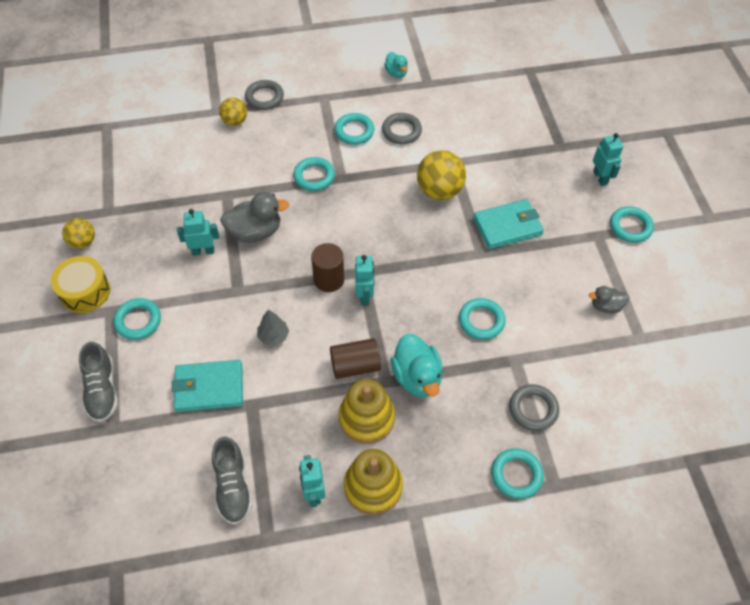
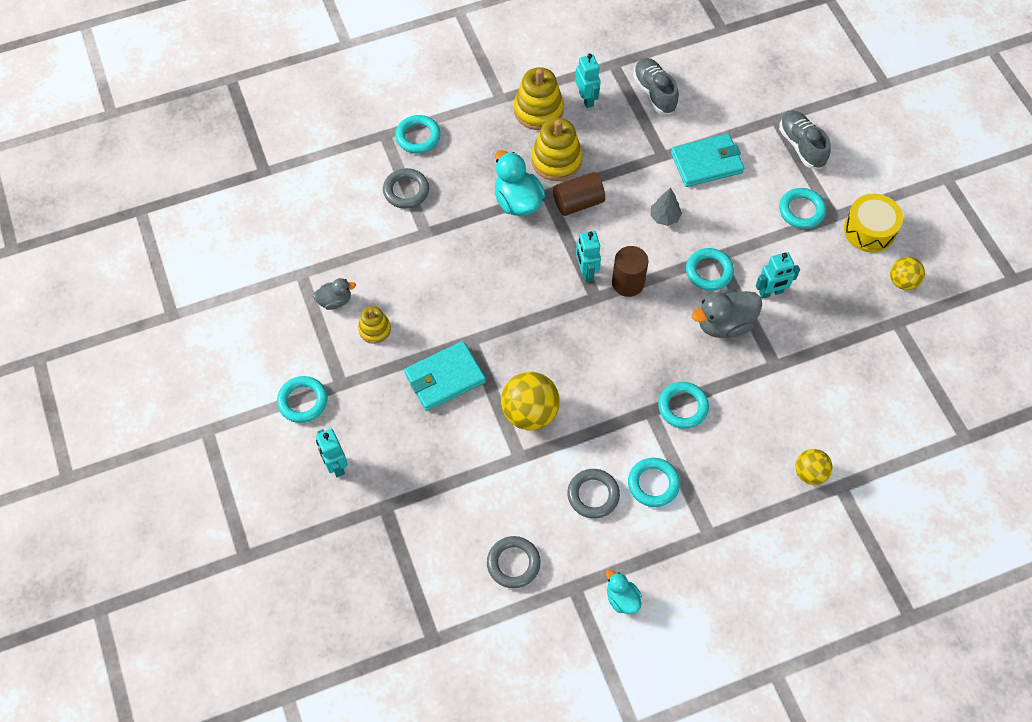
camera: 170 degrees right, 5 degrees up
(264, 97) = (787, 520): grey ring -> grey ring (513, 563)
(481, 321) = (462, 265): turquoise ring -> turquoise ring (709, 271)
(568, 275) = (374, 329): none -> yellow stacking toy

